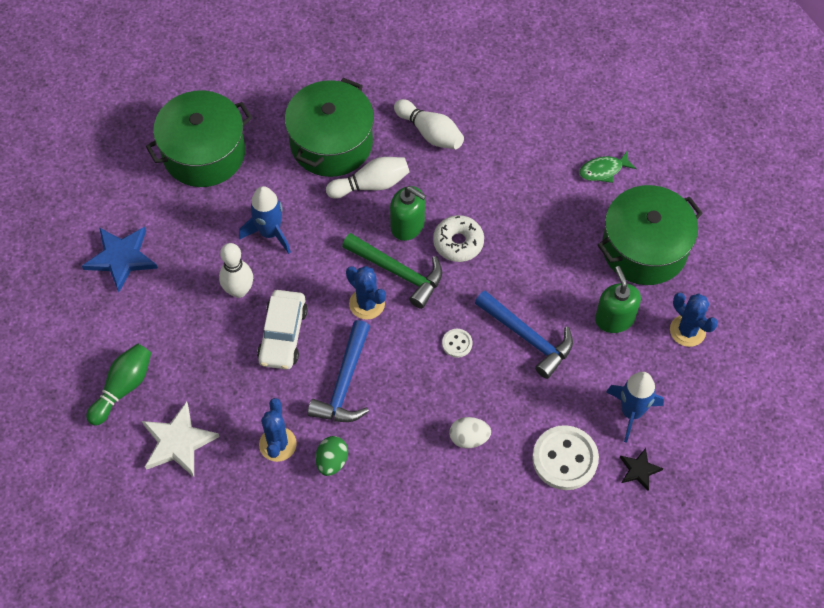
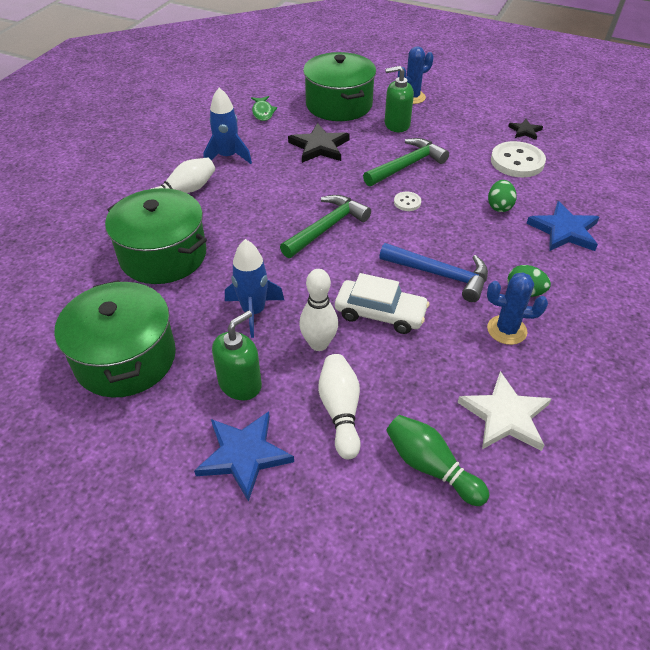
camera: 80 degrees left, 15 degrees down
(367, 304) = (356, 251): blue cactus -> none
(371, 184) = (224, 234): white bowling pin -> white bowling pin (340, 411)
(408, 225) = (278, 216): green soap dispenser -> green soap dispenser (240, 384)
(439, 505) = (564, 230): none -> blue star
(458, 242) = (306, 190): white donut -> none
(469, 438) = (499, 206): white egg -> green egg
(527, 337) = (406, 165): blue hammer -> green hammer
(544, 242) = (319, 146): none -> black star
(631, 412) = (477, 128): blue rocket -> blue rocket (228, 157)

